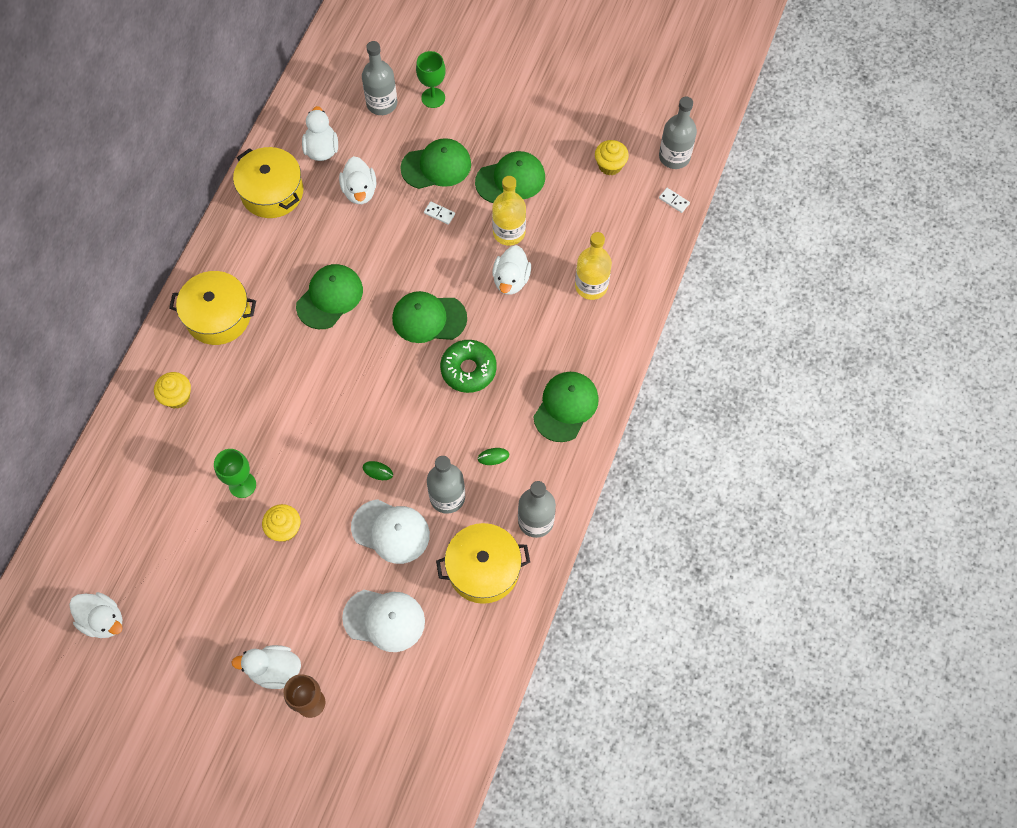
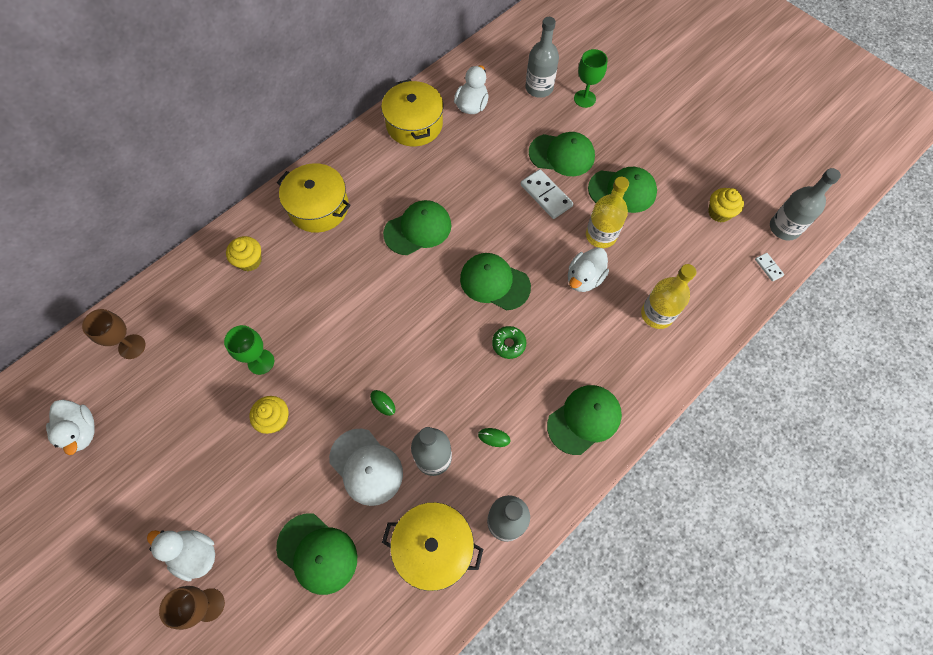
camera: 25 degrees right, 0 degrees up
(106, 526) = (132, 346): none -> brown goblet
(360, 191) = (486, 151): white duck -> none
(384, 620) = (317, 553): white cap -> green cap
(439, 213) = (546, 195): white domino -> white domino, size x1.93
(468, 369) = (508, 344): green donut -> green donut, size x0.61

